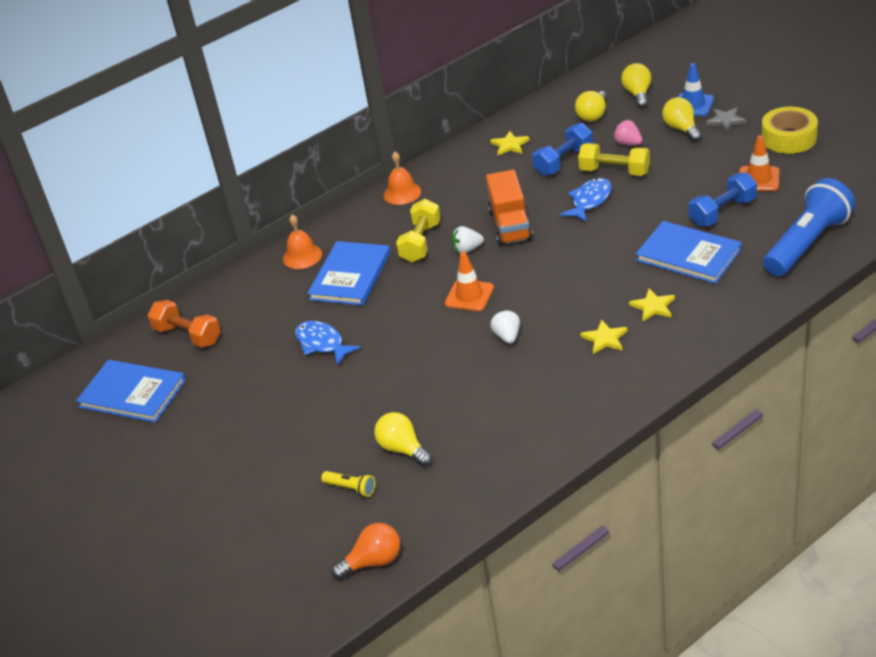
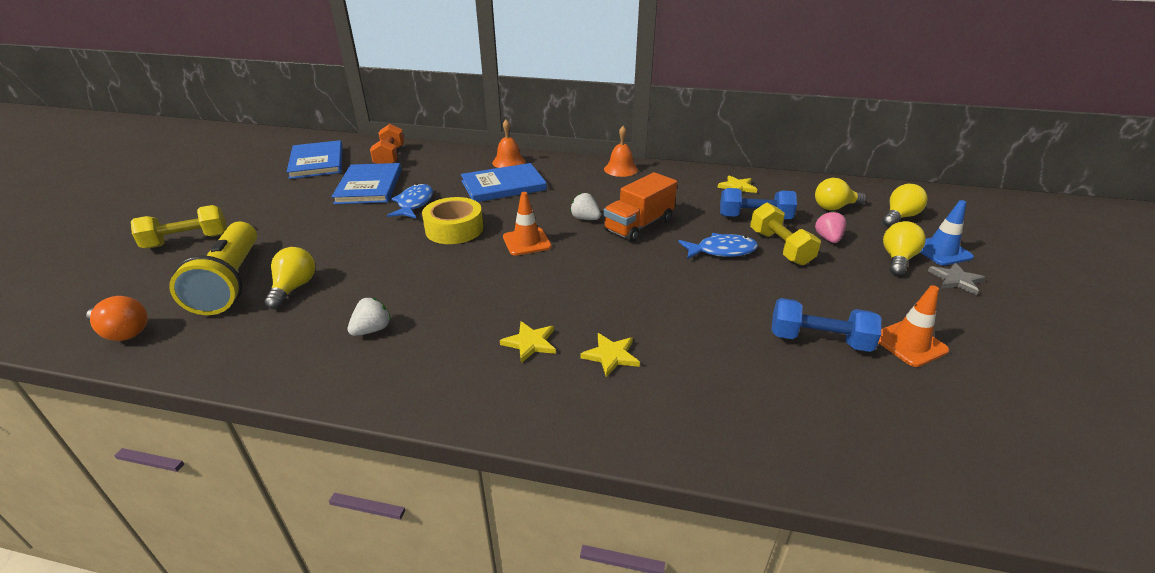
camera: 45 degrees right, 5 degrees down
(351, 488) = (231, 282): yellow flashlight -> yellow flashlight, size x2.46
(420, 242) = (572, 197): yellow dumbbell -> yellow dumbbell (187, 241)
(507, 336) = (487, 282): white strawberry -> white strawberry (372, 330)
(688, 255) = (720, 345): blue book -> blue book (369, 186)
(789, 138) = (1009, 336): yellow tape -> yellow tape (454, 229)
(806, 243) = (861, 440): blue flashlight -> none

